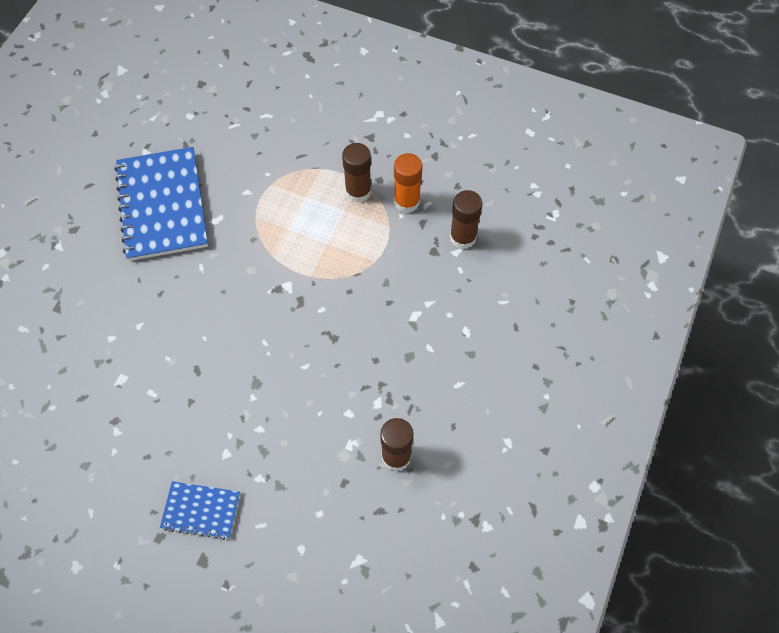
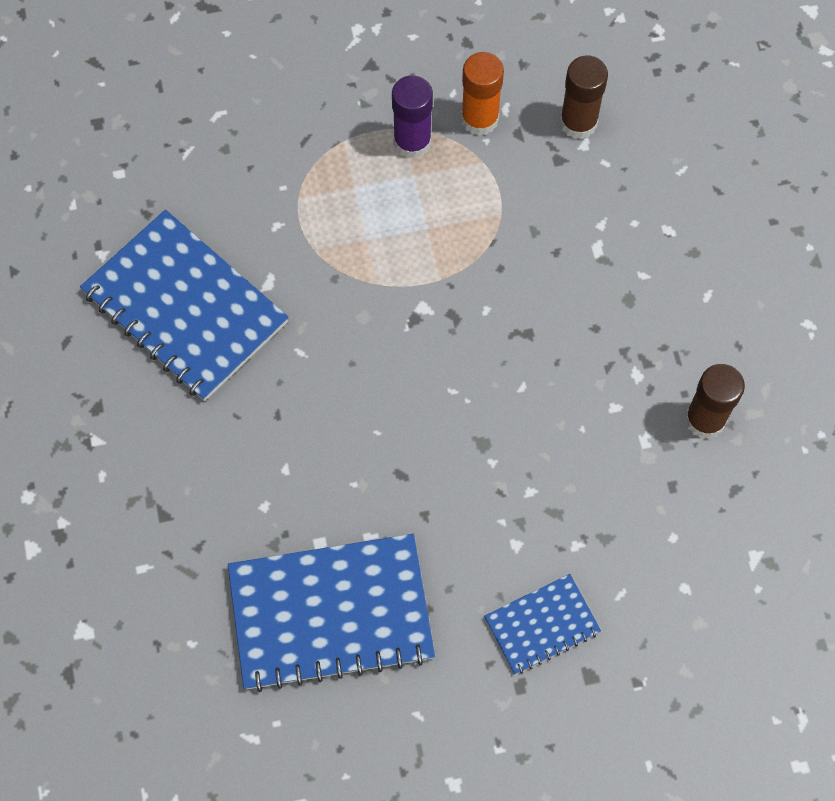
camera: 35 degrees left, 5 degrees up
(94, 421) = (330, 613): none -> blue notebook
(358, 191) = (412, 142): brown glue stick -> purple glue stick

